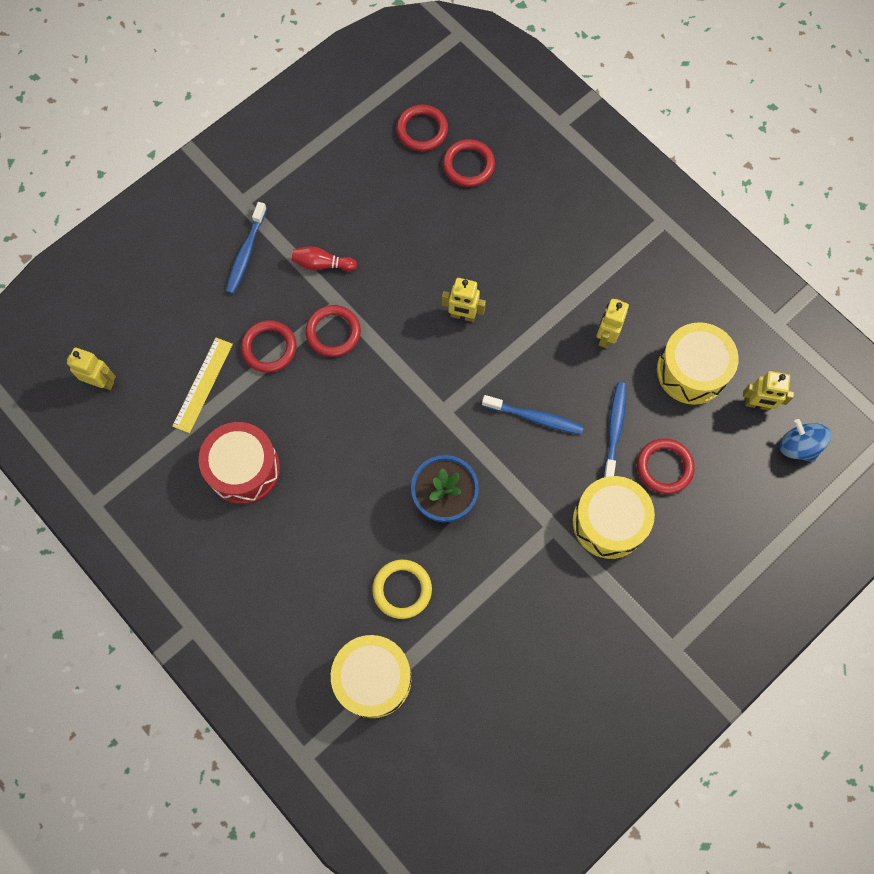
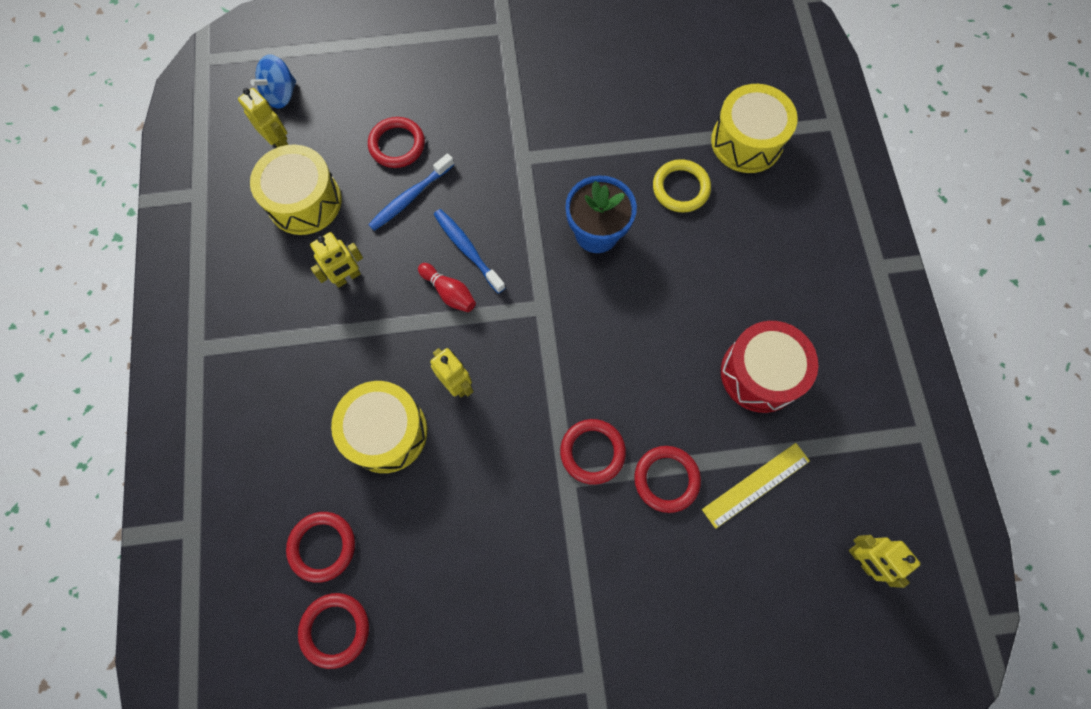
camera: 145 degrees left, 0 degrees up
(246, 253) = (627, 609): blue toothbrush -> none
(322, 264) = (555, 536): red bowling pin -> red bowling pin (449, 292)
(609, 522) = (476, 134): yellow drum -> yellow drum (386, 432)
(798, 446) = (281, 94): blue spinning top -> blue spinning top turned 45 degrees clockwise

